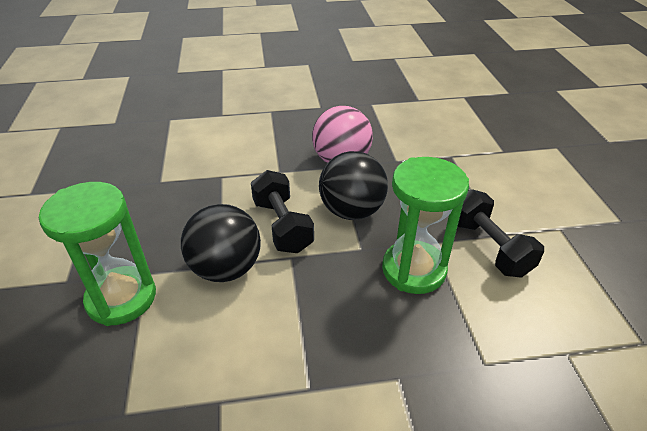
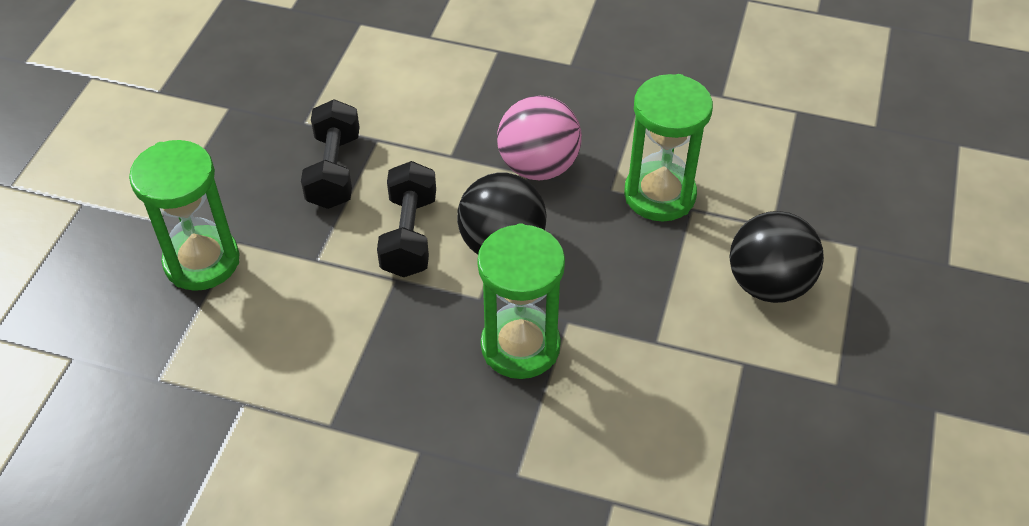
camera: 25 degrees right, 10 degrees up
(226, 268) = (319, 267): black ball -> black ball (768, 284)
(427, 154) = (659, 195): none -> green hourglass
(489, 247) = (631, 354): black dumbbell -> black dumbbell (334, 170)

